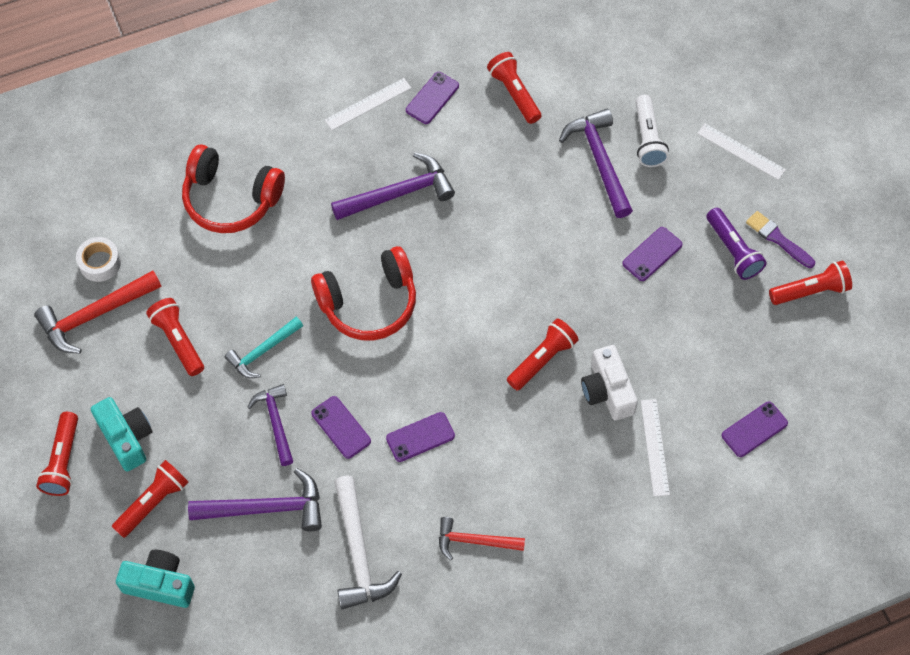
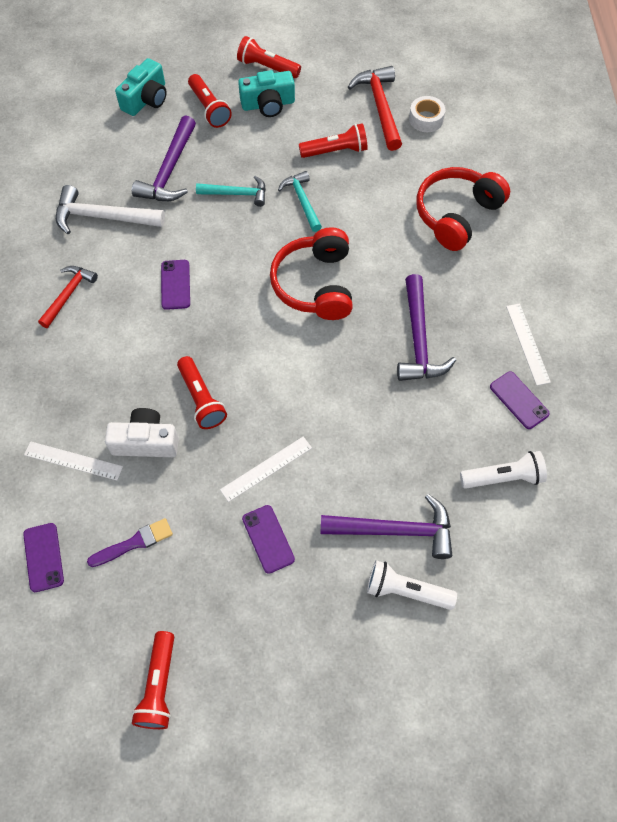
camera: 110 degrees right, 0 degrees up
(276, 422) = (236, 194): purple hammer -> turquoise hammer
(341, 427) = (211, 234): purple phone -> none
(514, 93) = (503, 477): red flashlight -> white flashlight
(733, 250) = (239, 623): purple flashlight -> none
(741, 151) = (356, 688): white ruler -> white ruler (266, 468)
(778, 239) = (233, 679): purple brush -> purple brush (134, 543)

